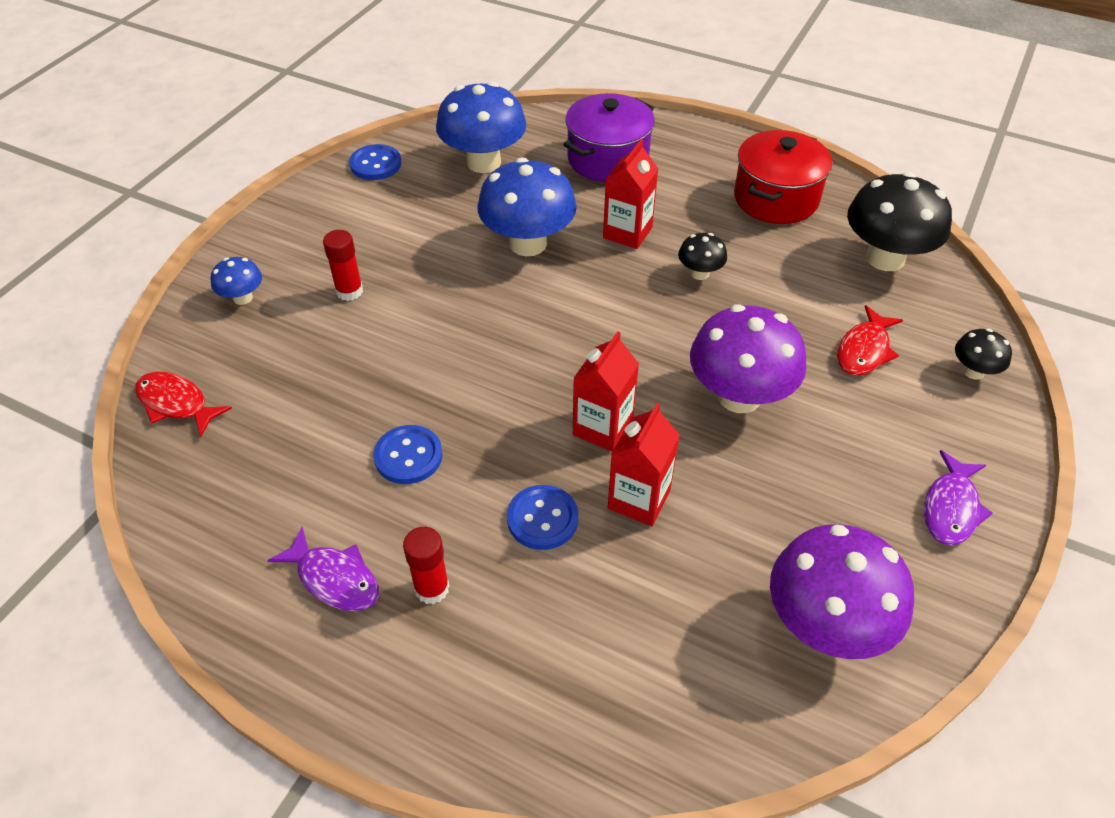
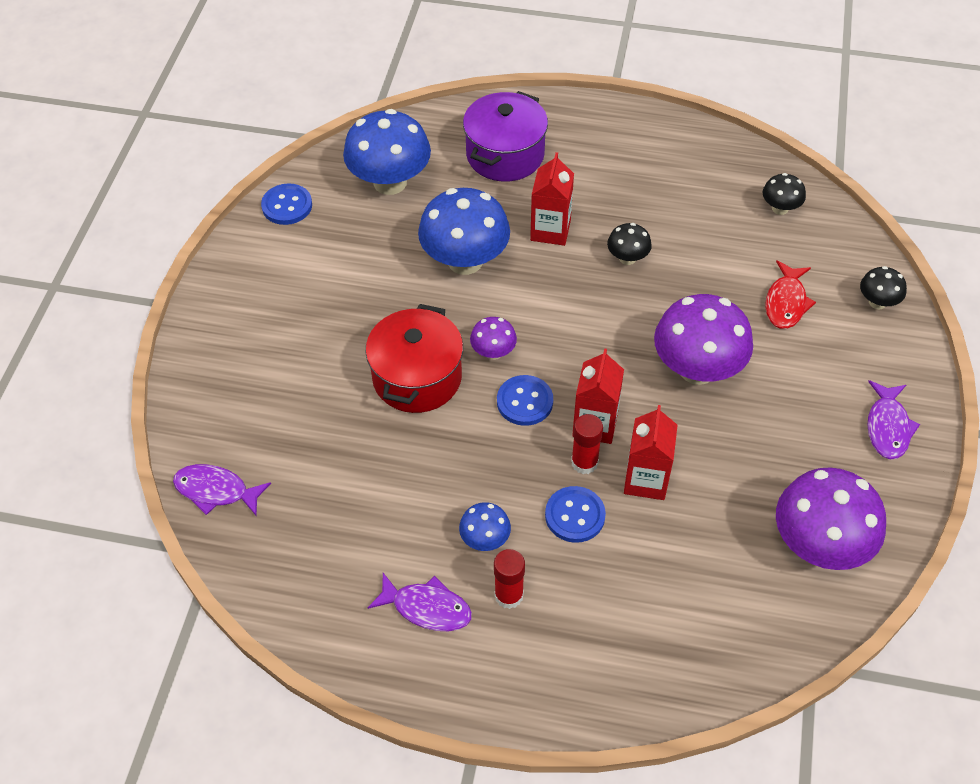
camera: 15 degrees left, 5 degrees up
(176, 404) = (216, 491): red fish -> purple fish
(243, 298) = (226, 374): blue mushroom -> blue mushroom (485, 539)
(349, 291) = (322, 346): red glue stick -> red glue stick (584, 462)
(408, 456) = (442, 489): blue button -> blue button (524, 402)
(521, 333) = (493, 352): none -> purple mushroom
(776, 198) = (670, 166): red pot -> red pot (417, 377)
(885, 258) = (780, 208): black mushroom -> black mushroom, size x0.49

